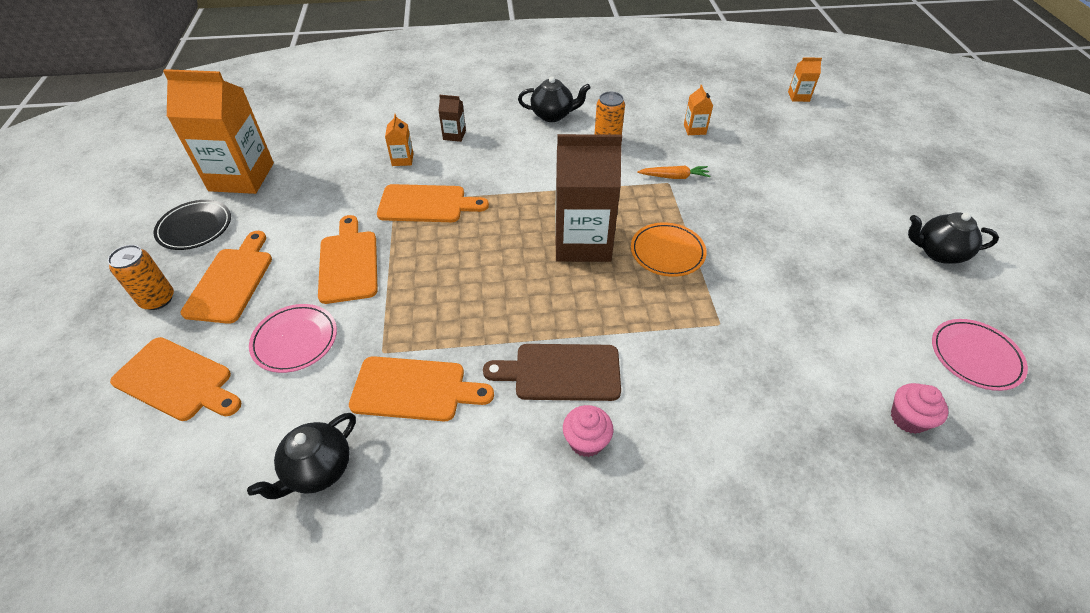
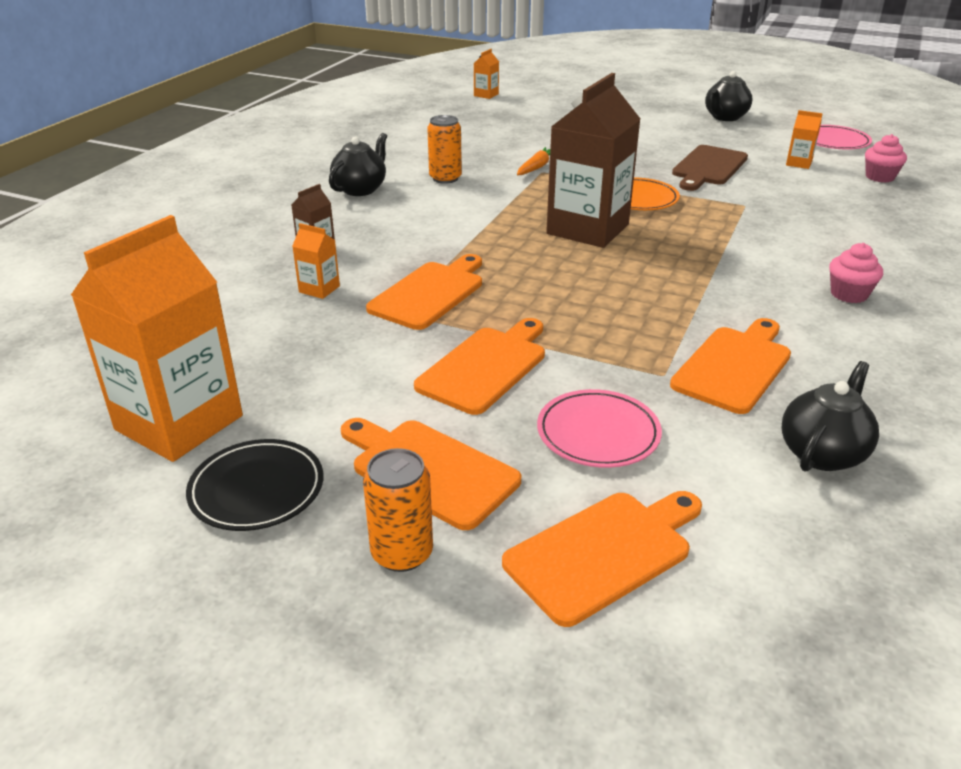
camera: 60 degrees left, 15 degrees down
(318, 470) = (822, 453): black teapot -> black teapot turned 120 degrees counterclockwise
(349, 263) = (485, 367): orange cutting board -> orange cutting board turned 105 degrees clockwise
(561, 372) = (758, 284): brown cutting board -> brown cutting board (708, 167)
(694, 129) = (477, 140): orange carton -> orange carton (798, 163)

